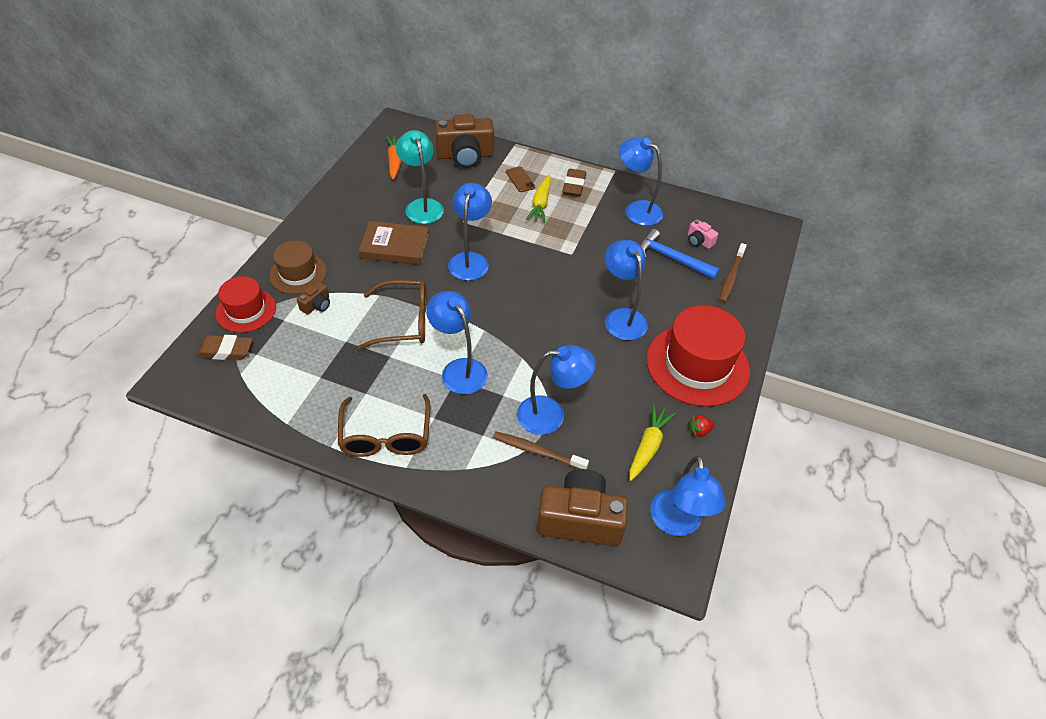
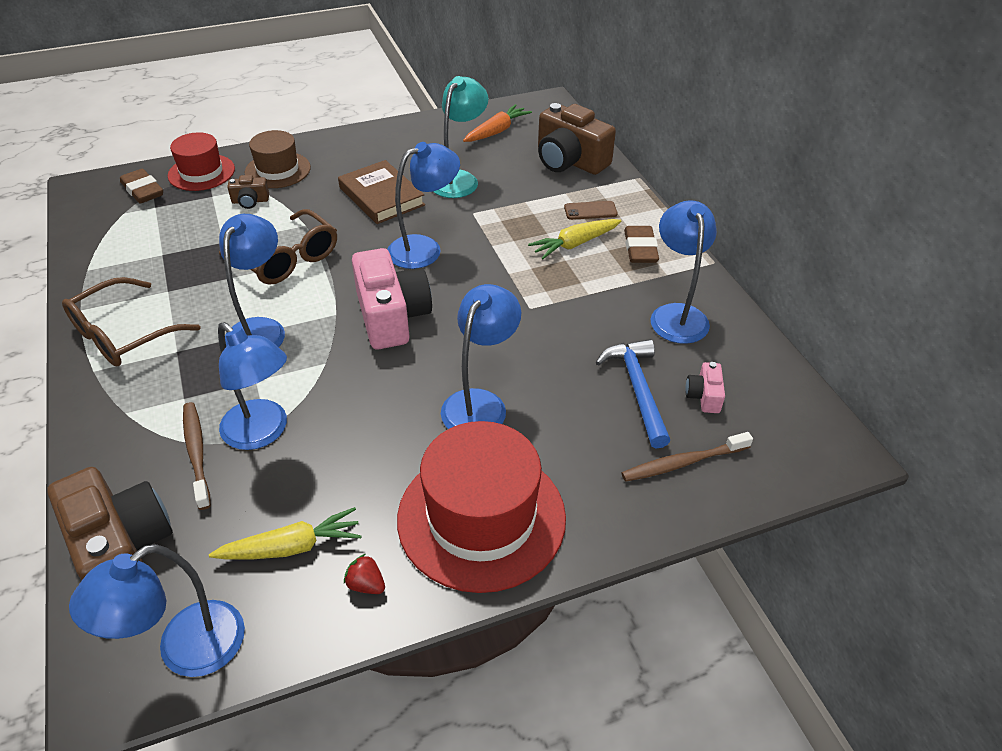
camera: 50 degrees right, 5 degrees down
(514, 309) = (392, 316): none -> pink camera
(520, 179) = (590, 211): brown phone -> brown phone turned 60 degrees clockwise
(574, 186) = (640, 249): brown eraser -> brown eraser turned 60 degrees counterclockwise

